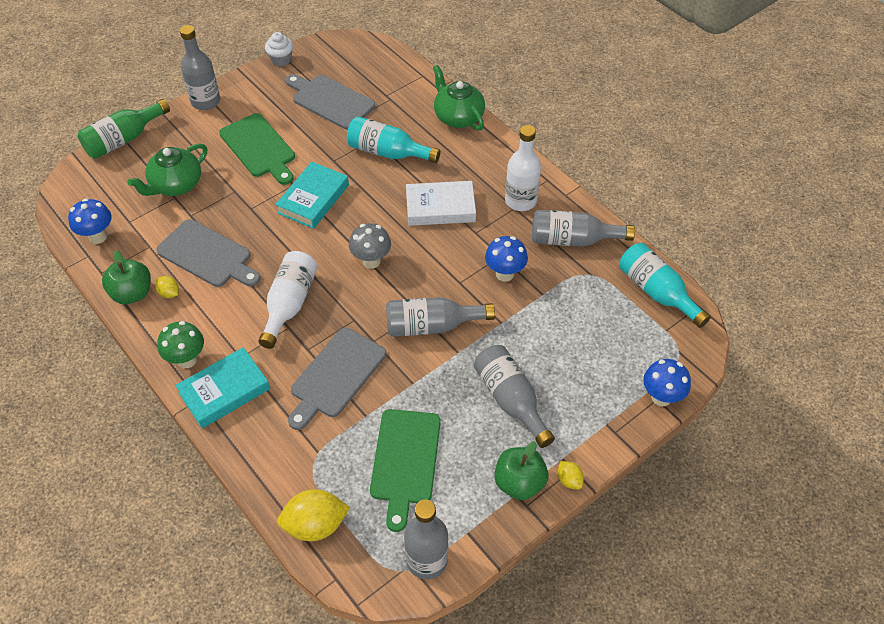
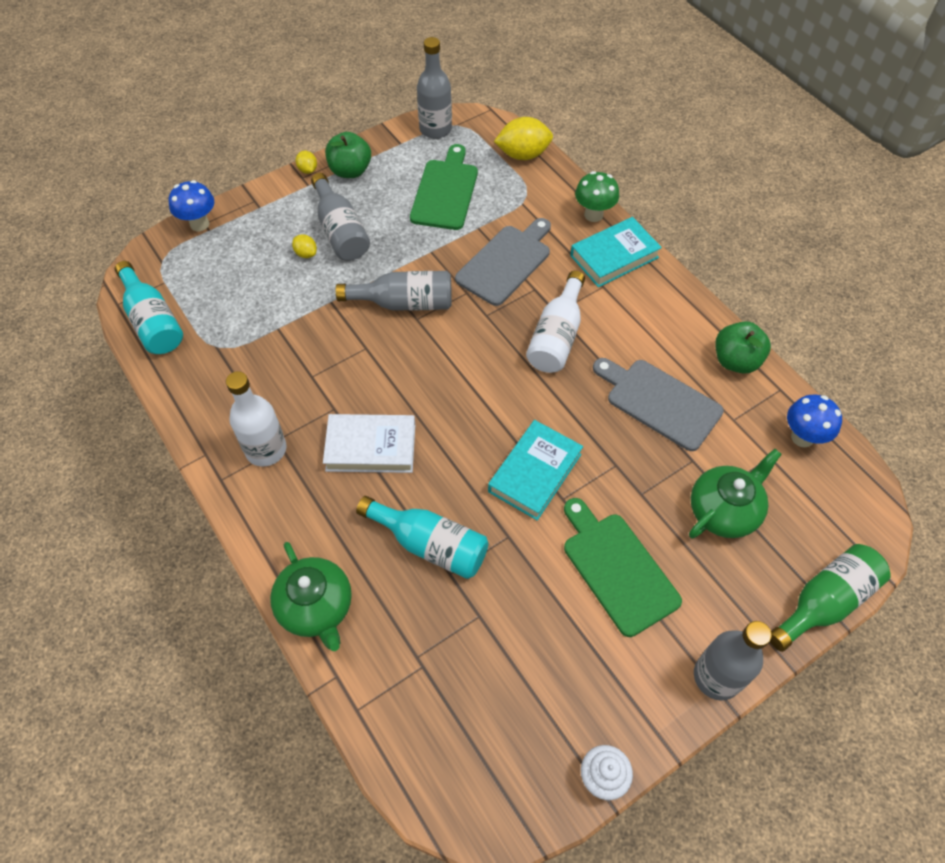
camera: 175 degrees left, 5 degrees up
(169, 293) = (693, 358): yellow lemon -> yellow lemon (306, 254)
(187, 360) = (657, 287): green mushroom -> green mushroom (593, 215)
(330, 101) = (513, 660): grey cutting board -> none
(371, 261) = (464, 380): grey mushroom -> none
(504, 274) = (313, 354): blue mushroom -> none
(573, 240) = (220, 390): grey bottle -> none

